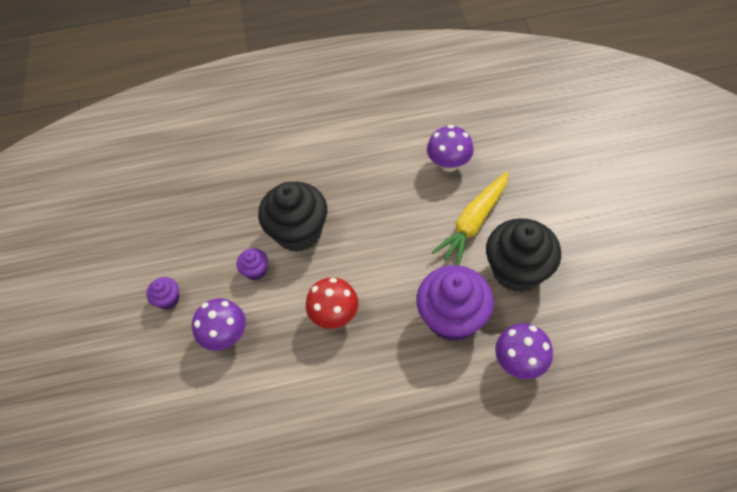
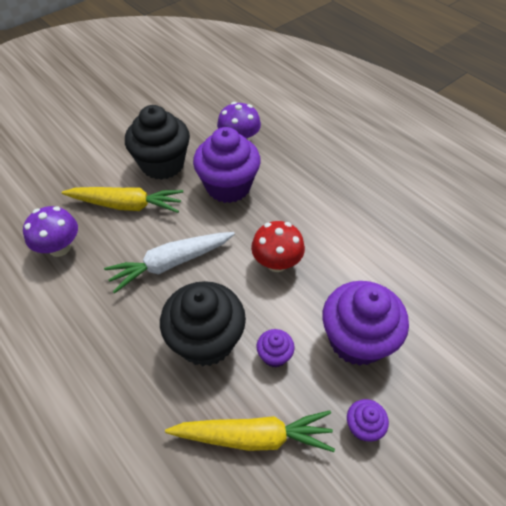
camera: 125 degrees left, 5 degrees down
(213, 231) = (253, 436): none -> yellow carrot
(226, 335) = (357, 339): purple mushroom -> purple cupcake
(384, 234) = (171, 263): none -> white carrot

